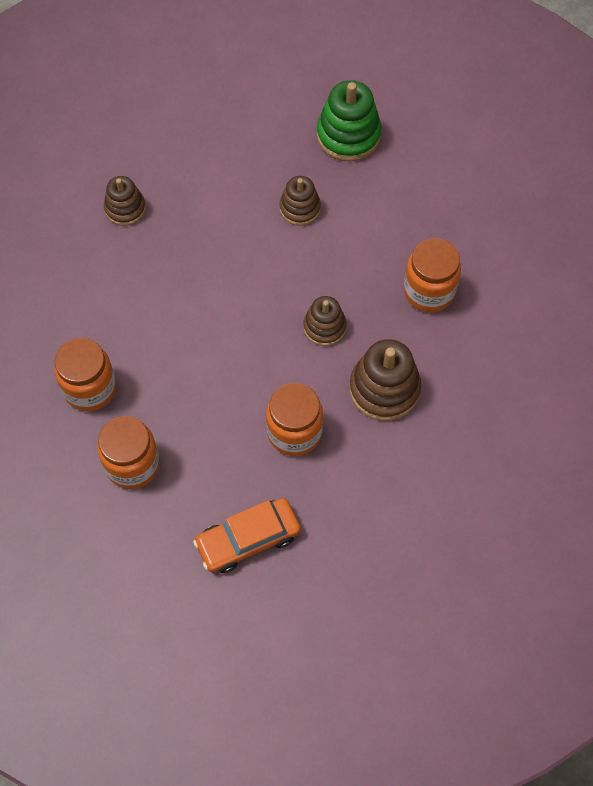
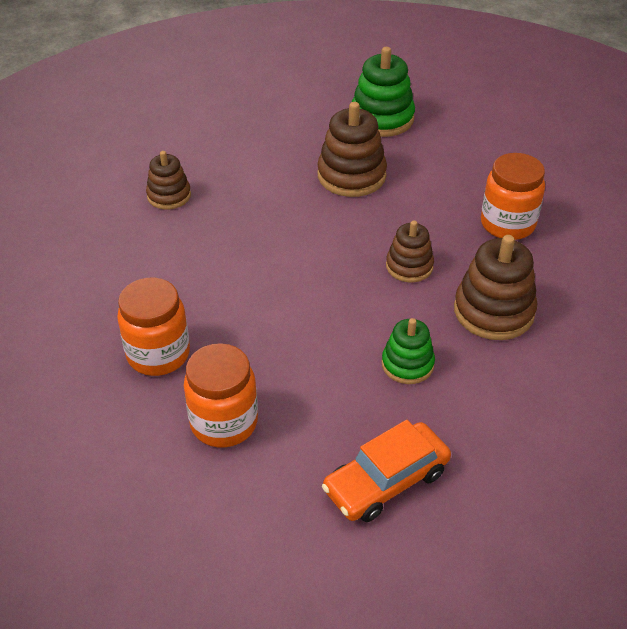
camera: 10 degrees left, 20 degrees down
(294, 432) = (407, 364): orange jar -> green stacking toy
(300, 208) = (351, 176): brown stacking toy -> brown stacking toy, size x1.61

